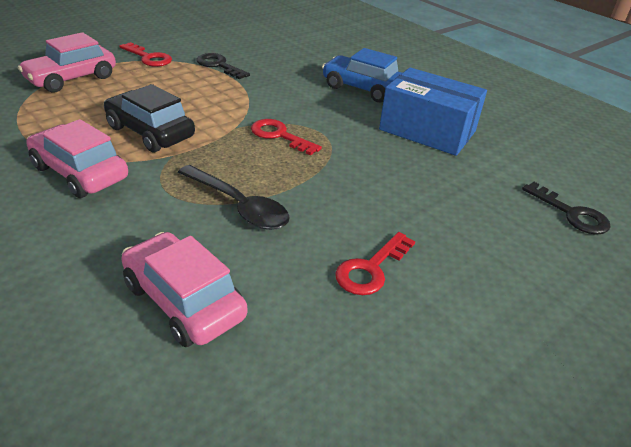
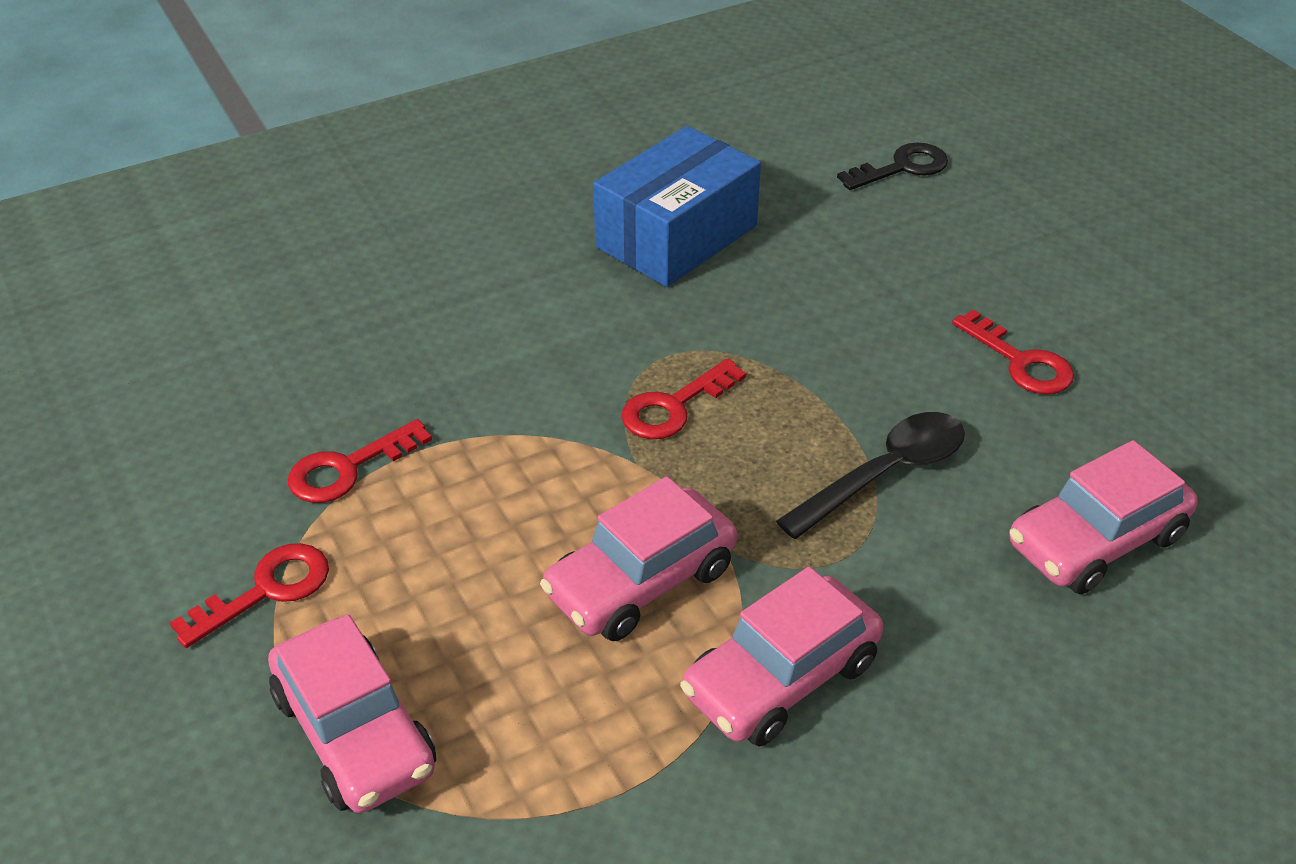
camera: 75 degrees left, 5 degrees up
(150, 132) = (640, 581): black car -> pink car
(219, 65) = (348, 468): black key -> red key
(362, 88) = (509, 278): blue car -> none

